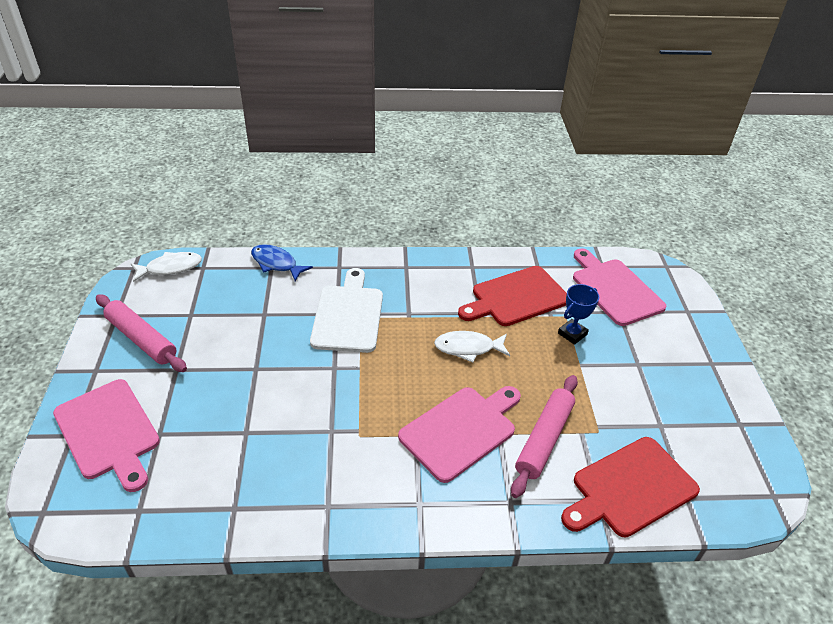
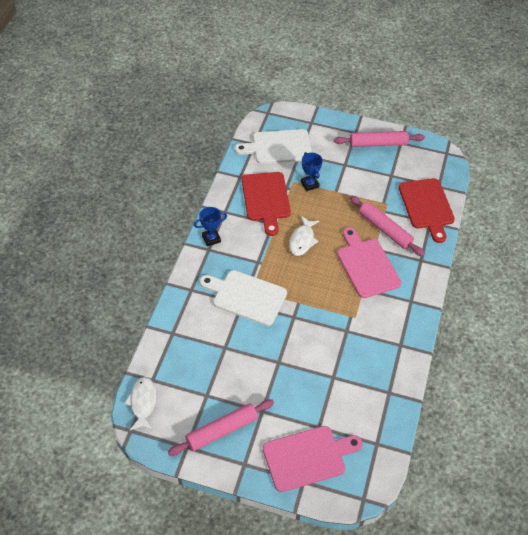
camera: 70 degrees left, 10 degrees up
(276, 263) = (169, 329): blue fish -> none
(423, 265) = (211, 239): none -> blue trophy
(614, 289) = (278, 147): pink cutting board -> white cutting board
(713, 395) = (378, 144): none -> pink rolling pin

